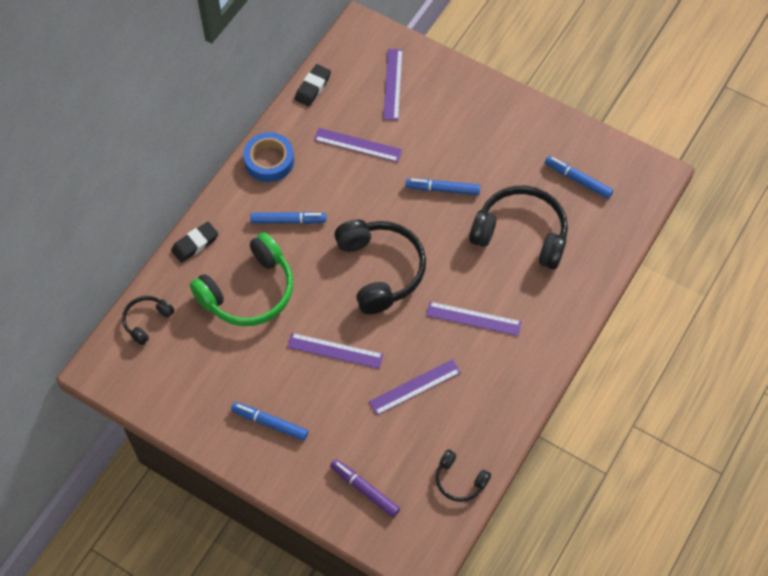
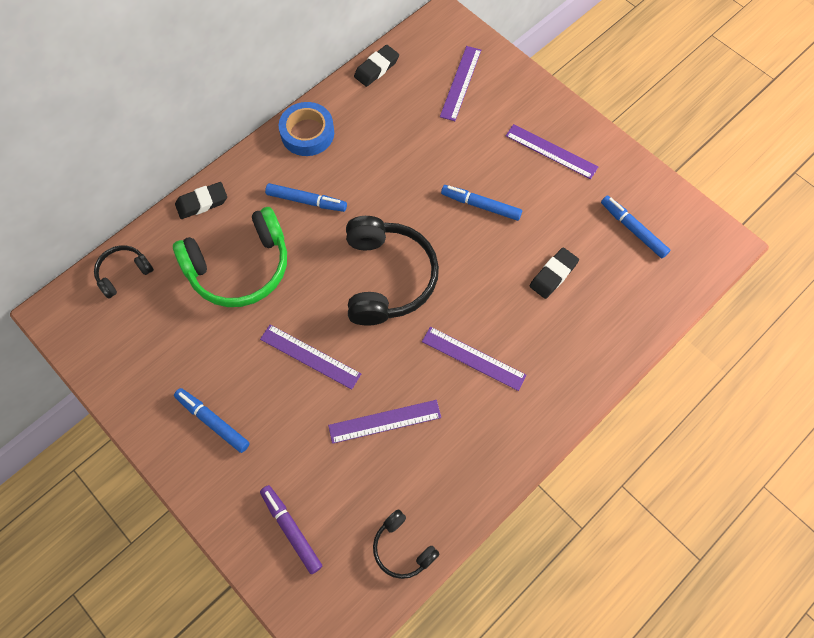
camera: 15 degrees right, 5 degrees up
(357, 145) = (404, 138): purple ruler -> purple ruler (551, 151)
(521, 234) = (553, 275): black headphones -> black eraser

